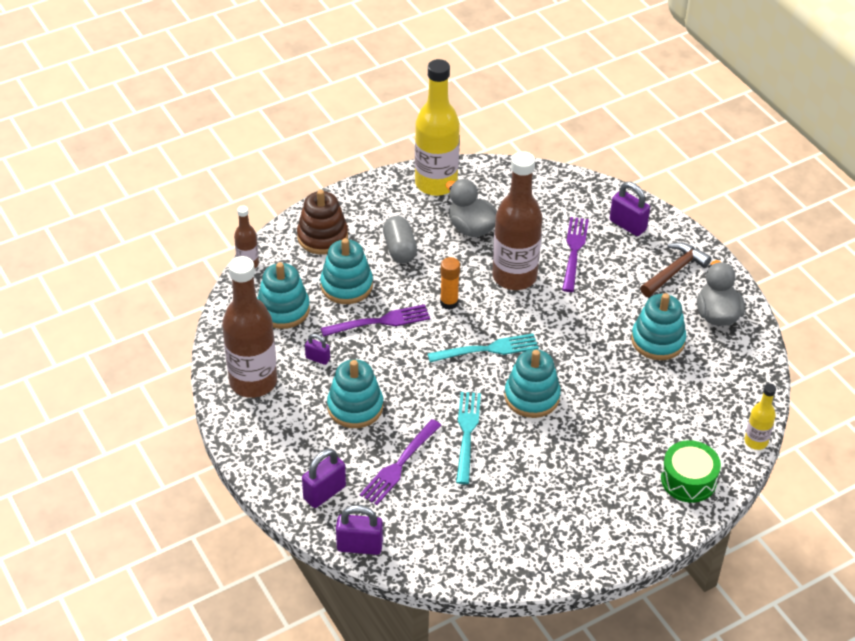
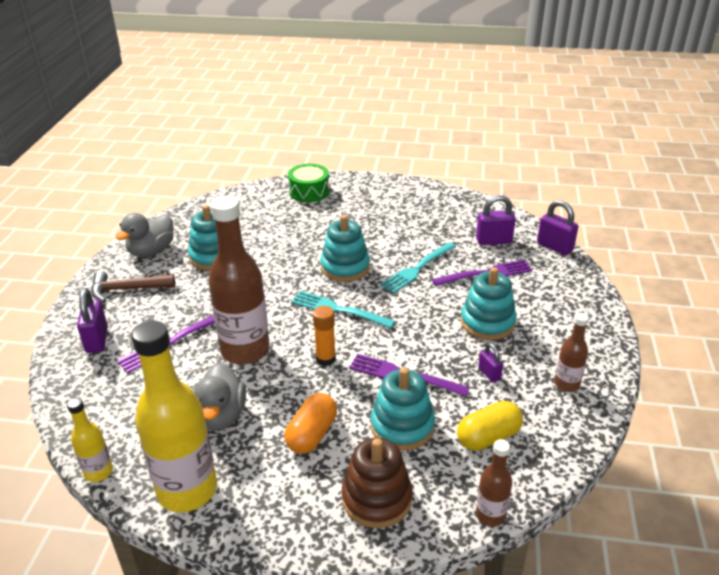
camera: 140 degrees left, 10 degrees down
(253, 382) = (566, 384): brown bottle -> brown bottle, size x0.48
(283, 309) = (488, 437): turquoise stacking toy -> yellow capsule
(324, 493) = (558, 283): purple padlock -> purple padlock (493, 241)
(399, 249) = (312, 434): grey capsule -> orange capsule
(756, 441) = (245, 189): yellow bottle -> yellow bottle (98, 472)

